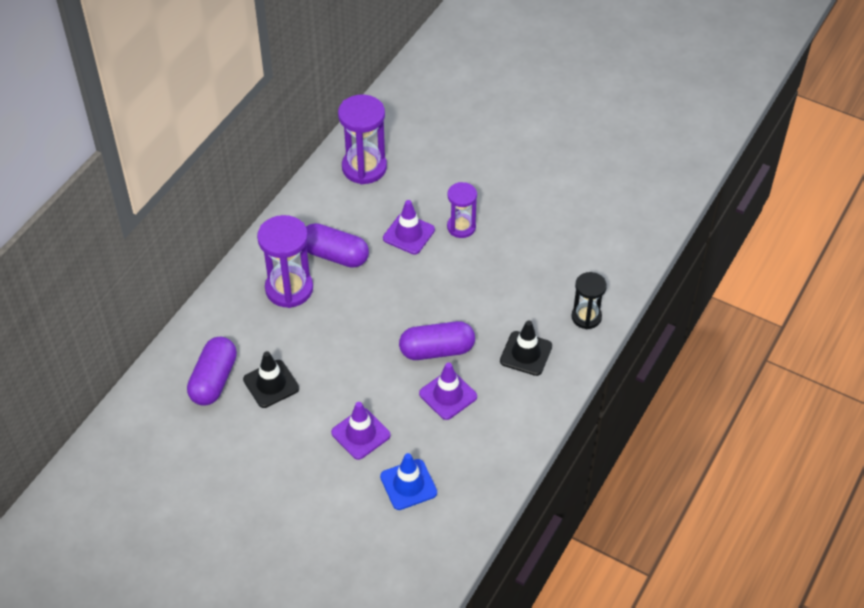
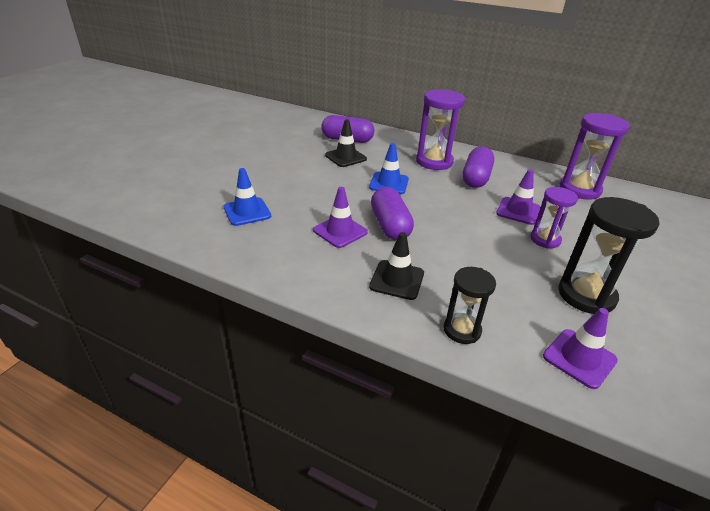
camera: 85 degrees right, 15 degrees down
(345, 342) = (389, 183): none -> blue traffic cone
(360, 434) = (300, 191): purple traffic cone -> purple traffic cone (579, 358)
(541, 224) = (586, 295): none -> black hourglass

